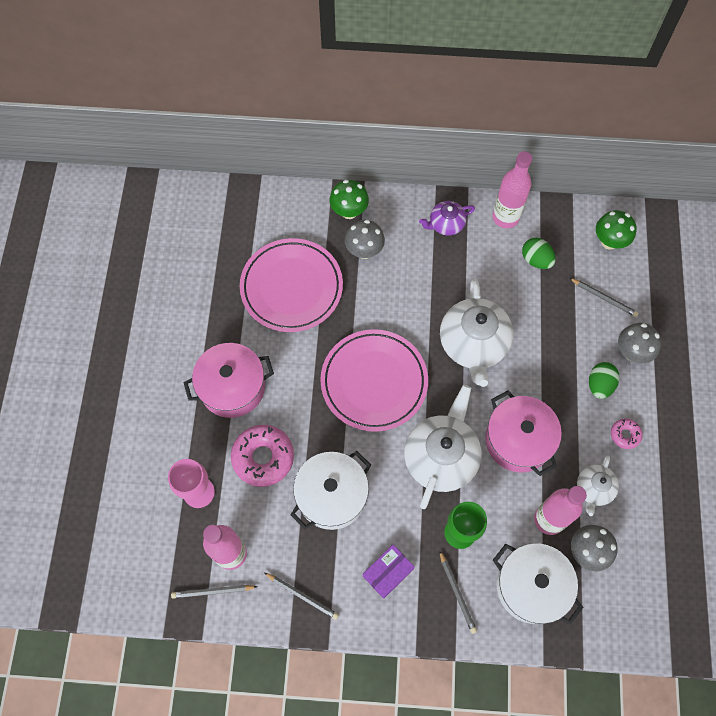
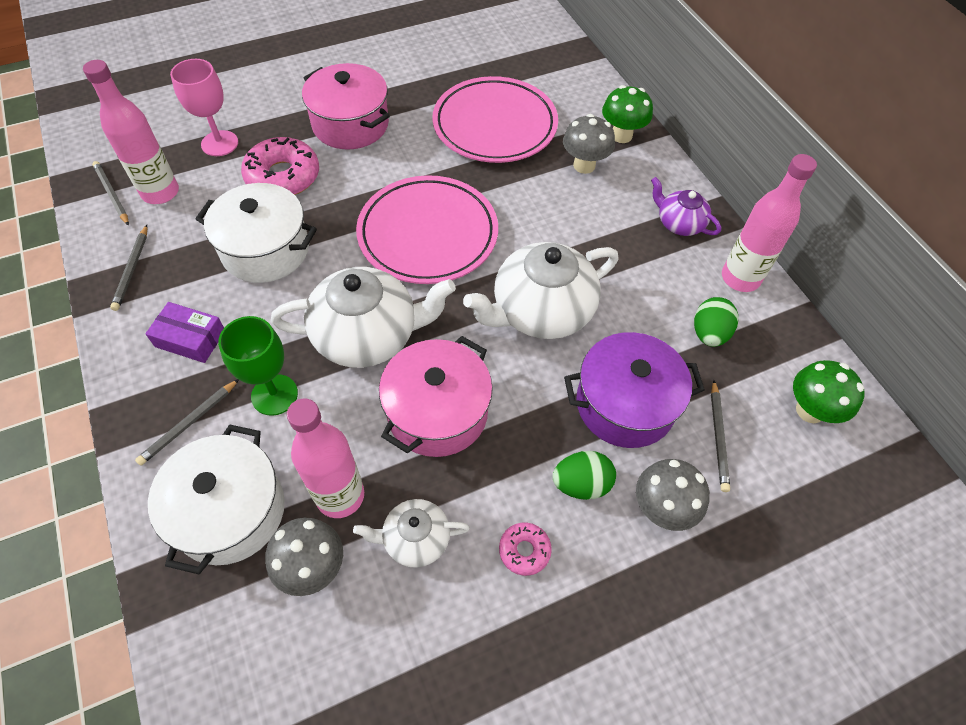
camera: 60 degrees right, 10 degrees down
(561, 334) = (625, 404): none -> purple pot

